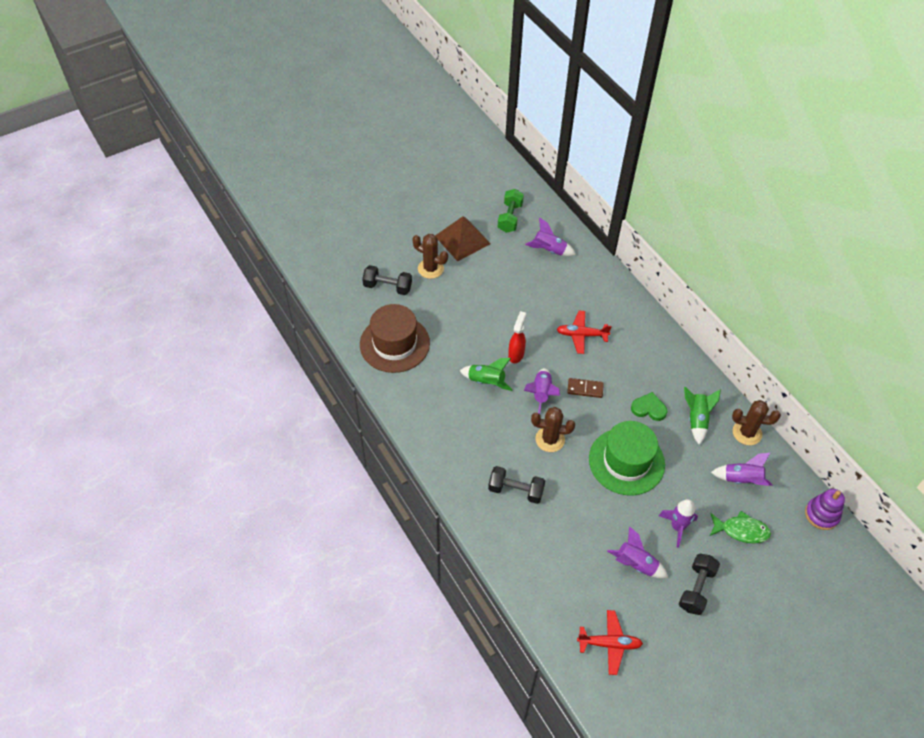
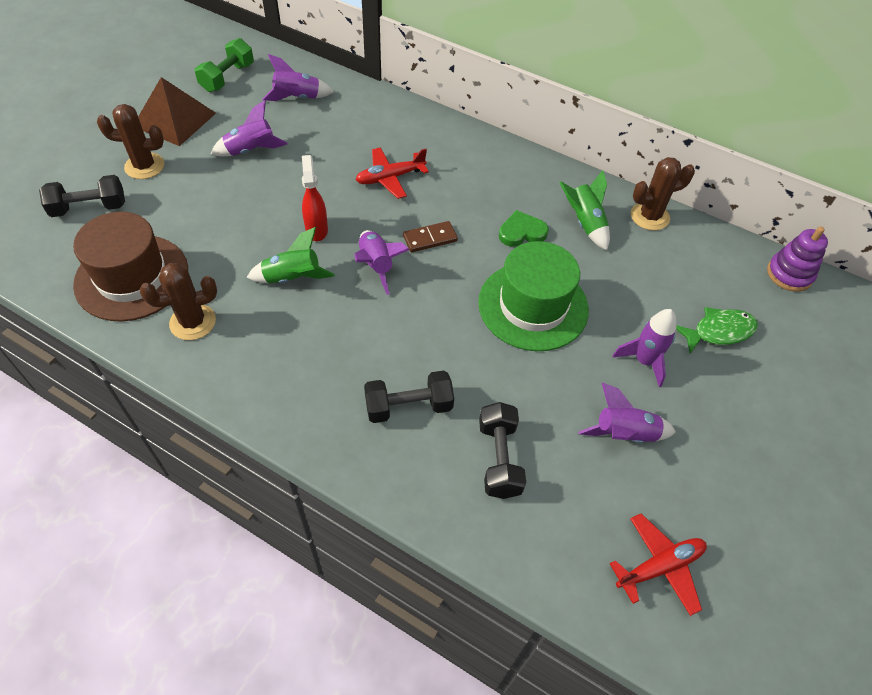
camera: 30 degrees left, 0 degrees up
(510, 218) = (227, 78): green dumbbell -> green dumbbell turned 45 degrees clockwise
(550, 439) = (419, 318): brown cactus -> brown cactus (193, 322)
(696, 589) = (717, 430): black dumbbell -> black dumbbell (499, 459)
(741, 479) = (679, 271): purple rocket -> purple rocket (251, 150)

